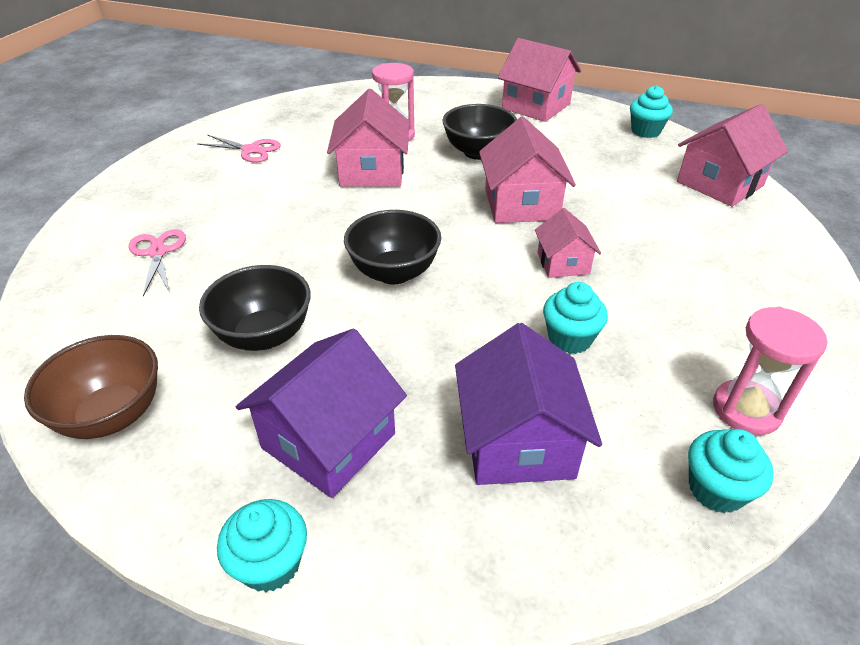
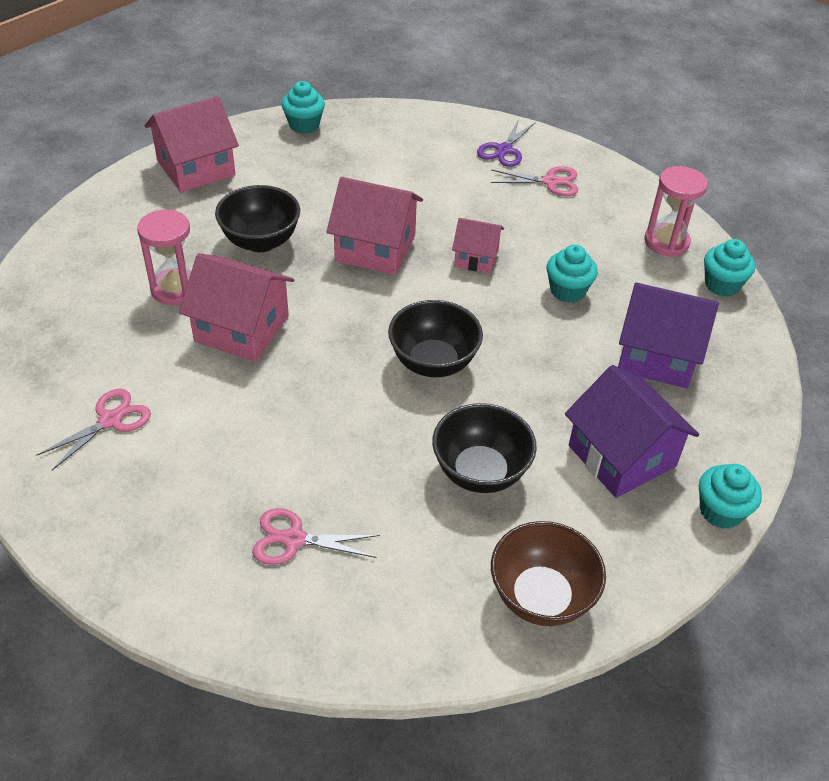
camera: 70 degrees left, 5 degrees up
(720, 184) = (418, 128): pink house -> none
(745, 285) = (550, 182): none -> pink scissors
(757, 241) = (504, 150): none -> purple scissors

